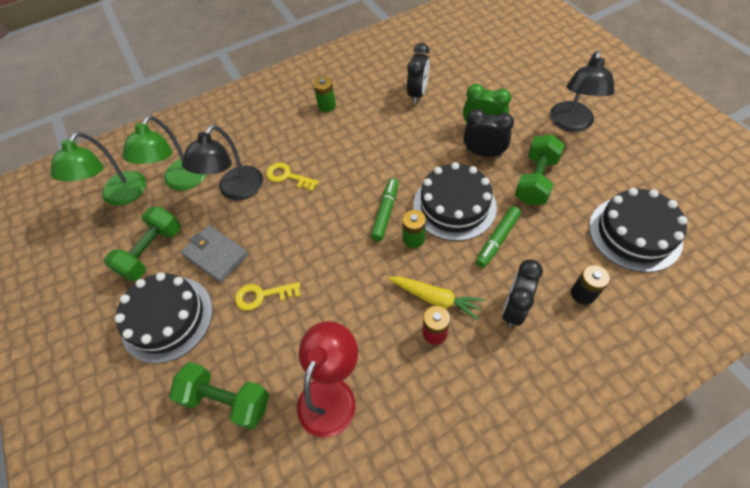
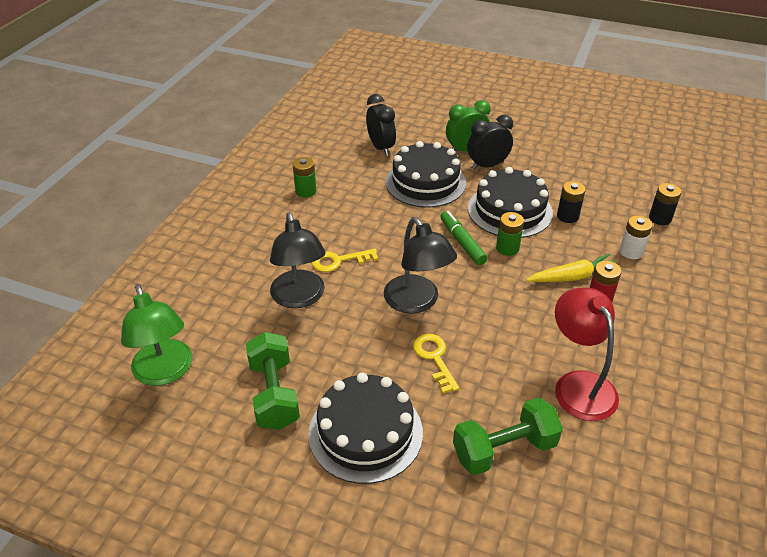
camera: 45 degrees left, 15 degrees down
(181, 181) = (226, 321): green lamp -> none
(216, 255) = (348, 357): grey wallet -> none
(262, 295) = (434, 358): yellow key -> yellow key turned 120 degrees clockwise
(497, 240) = (567, 216): green marker -> black battery
(514, 309) = (631, 252): black clock -> white battery
(535, 180) = (546, 166): green dumbbell -> none
(571, 124) = (526, 119): black lamp -> black lamp (417, 302)
(634, 233) = (646, 167): black cake -> black cake (425, 182)

